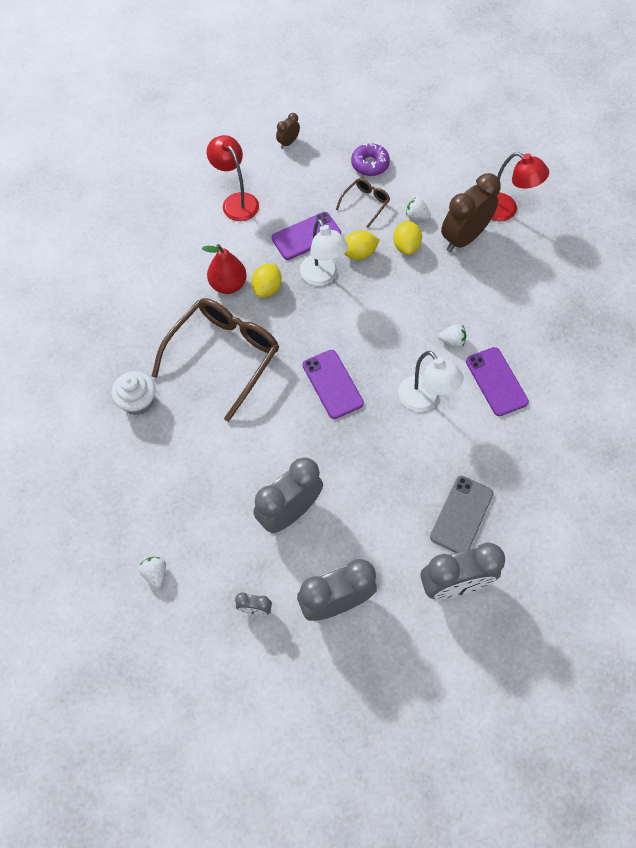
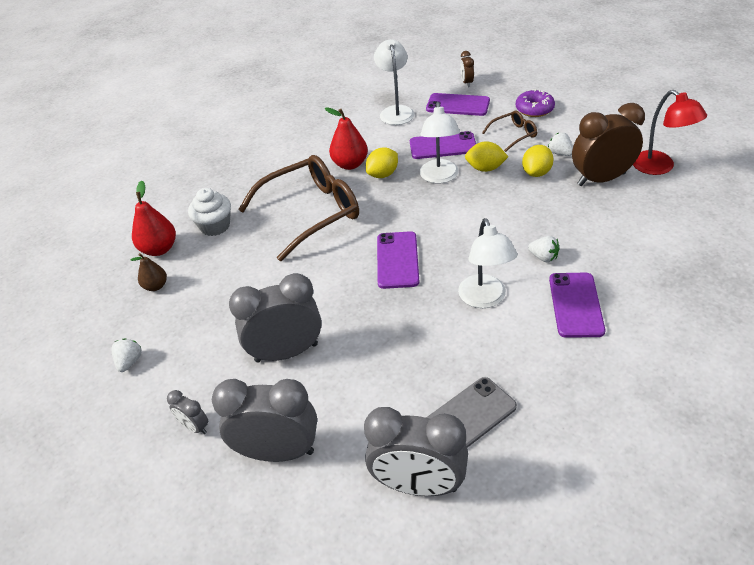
camera: 30 degrees right, 20 degrees down
(99, 446) = (159, 249): none -> red pear
(125, 489) = (156, 286): none -> brown pear
(236, 201) = (395, 111): red lamp -> white lamp
(288, 143) = (466, 82): brown clock -> brown clock turned 75 degrees counterclockwise
(294, 177) = (458, 105): none -> purple phone

